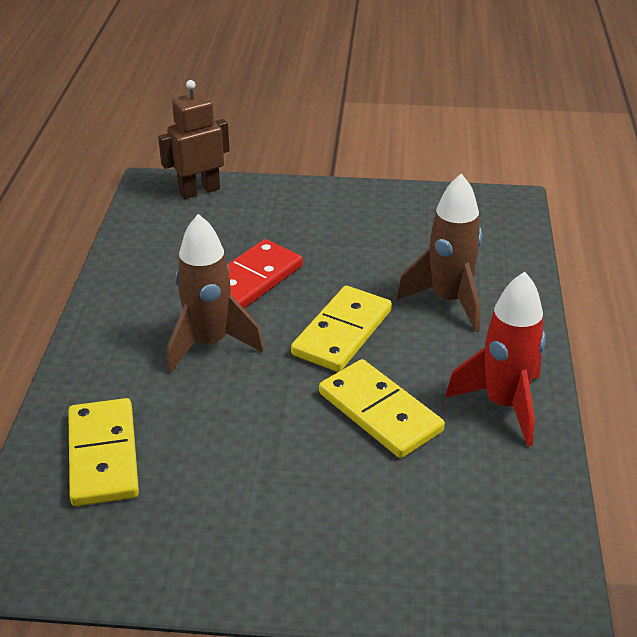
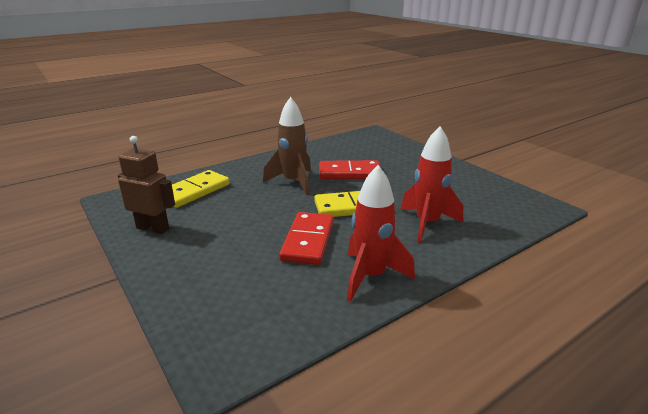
camera: 50 degrees right, 10 degrees down
(199, 191) = (388, 140): brown robot -> brown robot (153, 228)
(379, 412) = (308, 241): yellow domino -> red domino
(448, 301) = (427, 224): brown rocket -> red rocket

